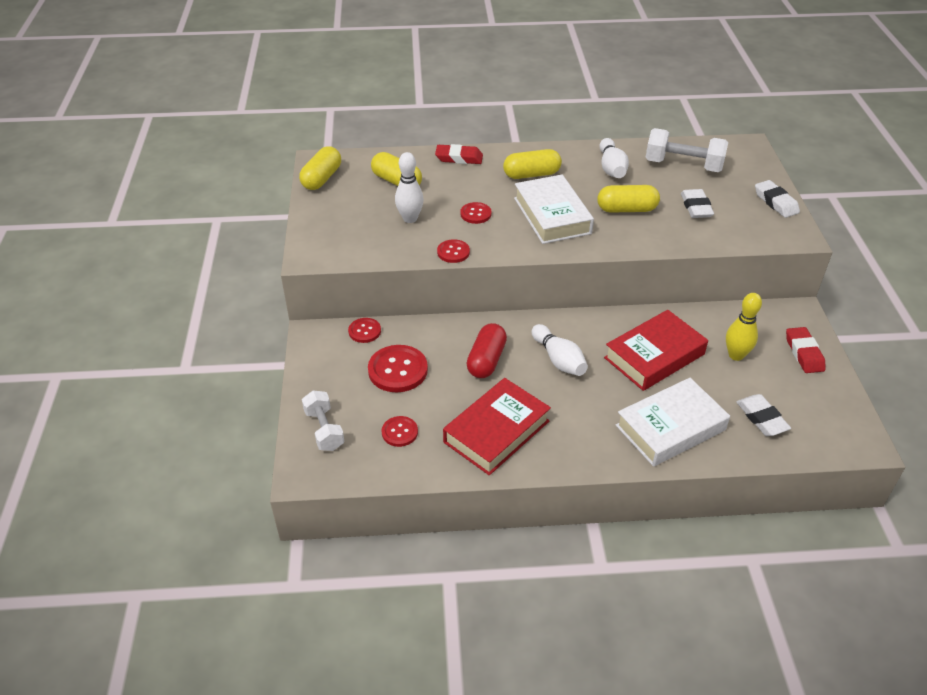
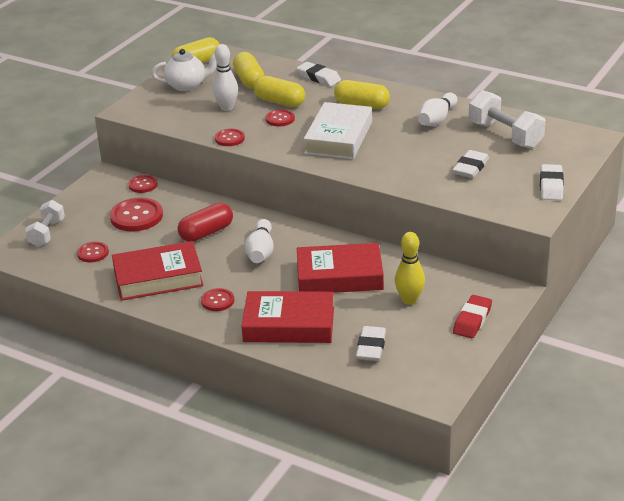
camera: 35 degrees right, 10 degrees down
(341, 207) = (187, 85): none -> white teapot
(459, 158) = (318, 77): red eraser -> white eraser
(580, 432) = (217, 301): none -> red button
(626, 209) = (407, 151): yellow capsule -> yellow capsule (280, 102)
(670, 427) = (289, 324): white book -> red book

